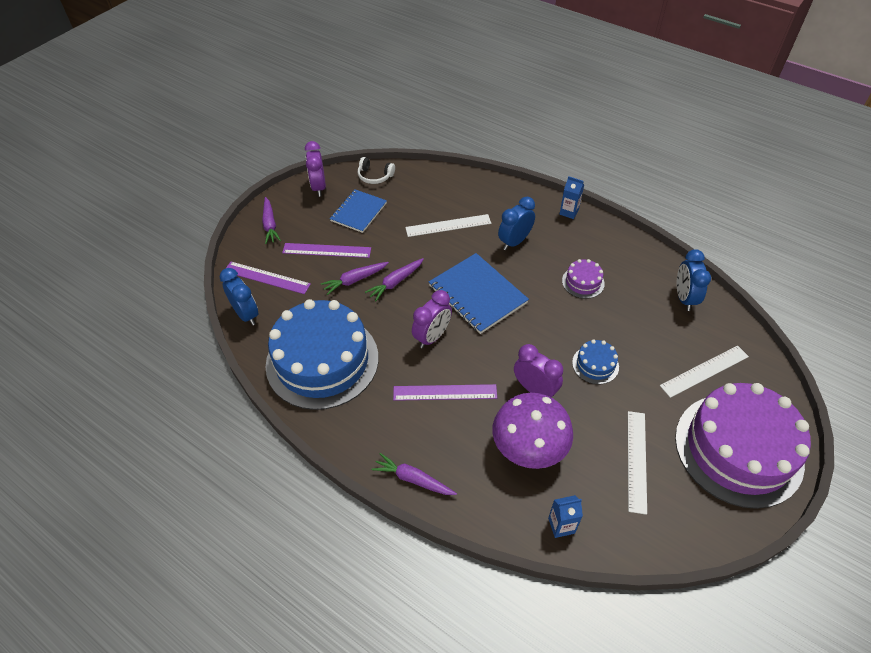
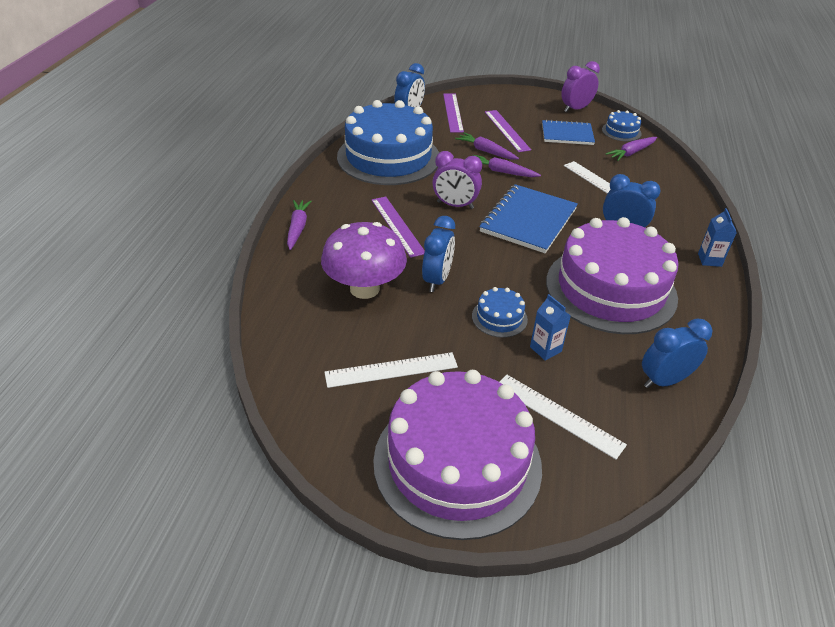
camera: 65 degrees right, 10 degrees down
(270, 225) = (509, 99): purple carrot -> purple carrot (631, 153)
(375, 176) = (621, 131): white headphones -> blue cake
(535, 389) = (437, 280): purple clock -> blue clock
(561, 525) = (288, 326): blue carton -> blue carton (545, 349)
(583, 282) = (611, 289): purple cake -> purple cake, size x2.45

